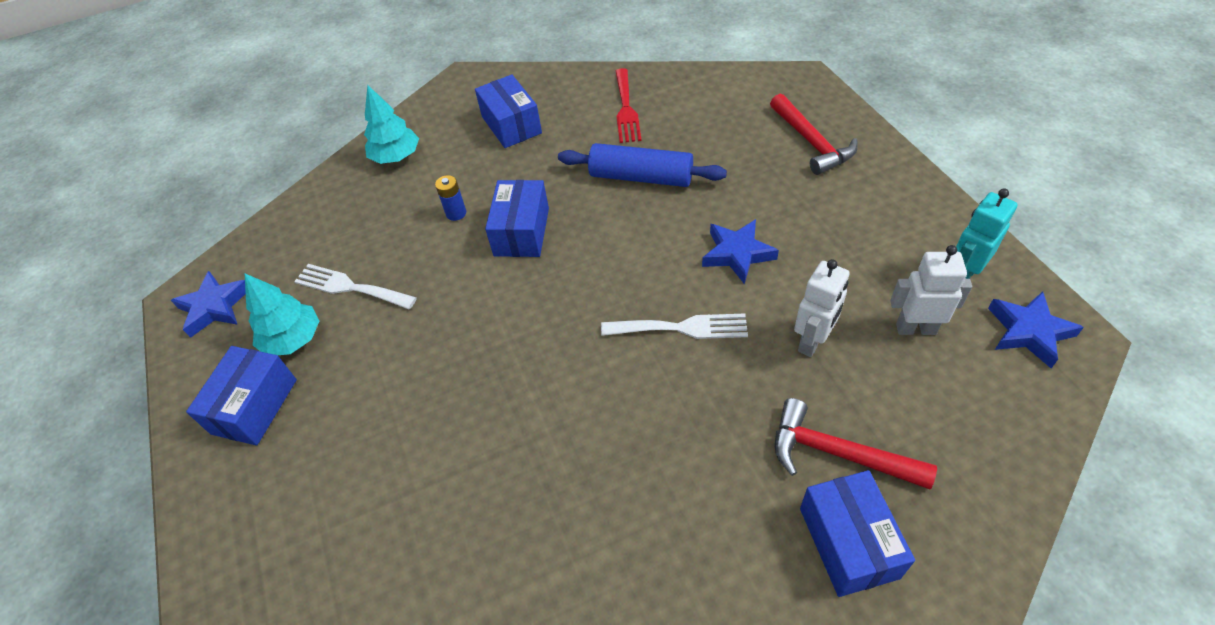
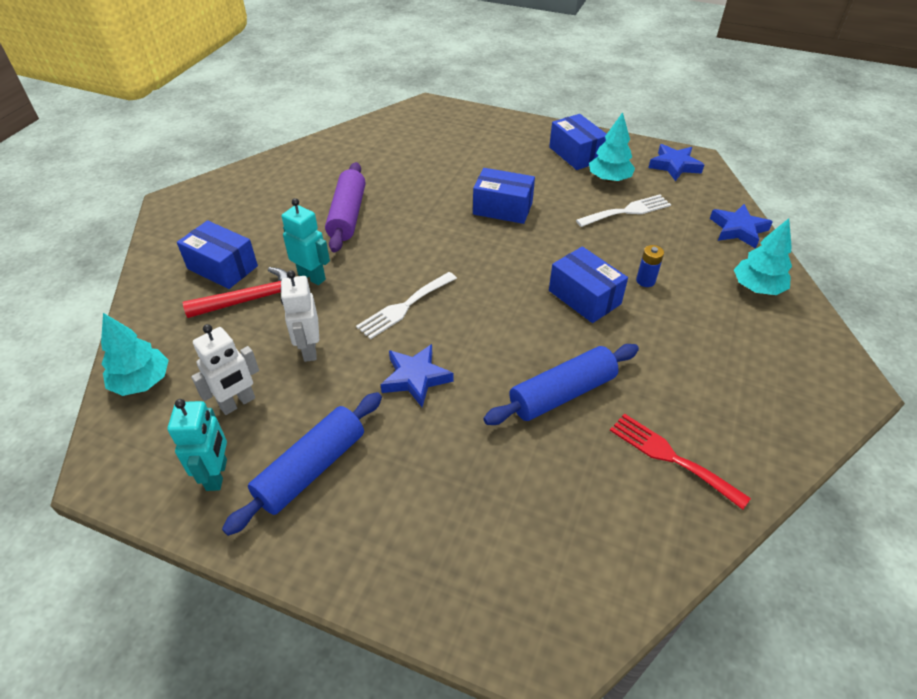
camera: 130 degrees right, 5 degrees down
(511, 125) = (732, 369): blue box -> blue box (502, 208)
(620, 519) = (347, 215): none -> purple rolling pin
(744, 438) = (312, 277): none -> turquoise robot
(812, 142) = (452, 545): red hammer -> none
(878, 236) = (311, 469): none -> blue rolling pin
(1014, 417) = (142, 382): none -> turquoise tree
(1029, 332) = (143, 455): blue star -> blue star (738, 229)

